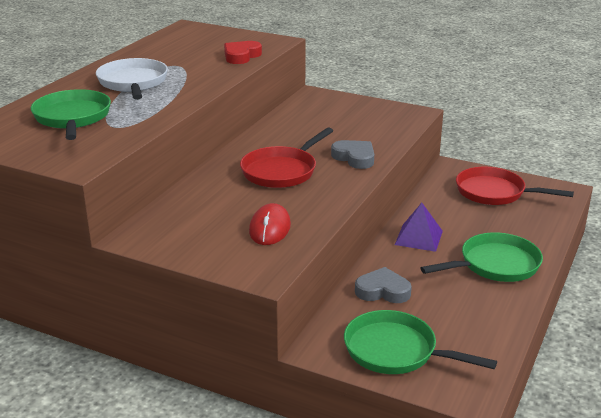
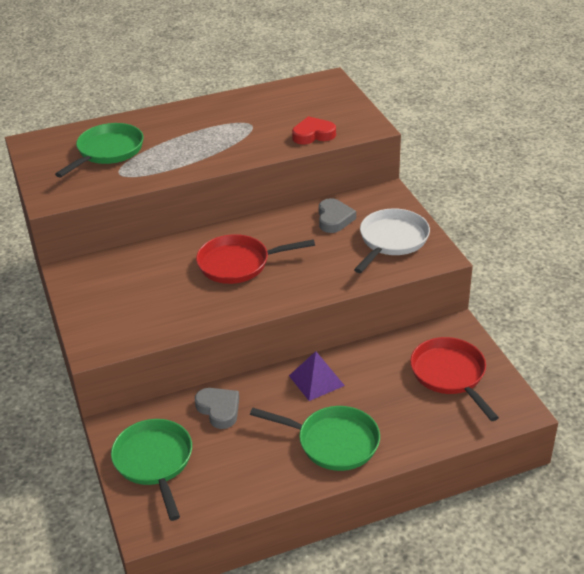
camera: 45 degrees right, 10 degrees up
(133, 83) = (194, 132): white pan -> white pan (391, 240)
(270, 228) = (152, 312): red mouse -> none
(354, 158) = (309, 280): grey heart -> grey heart (334, 219)

